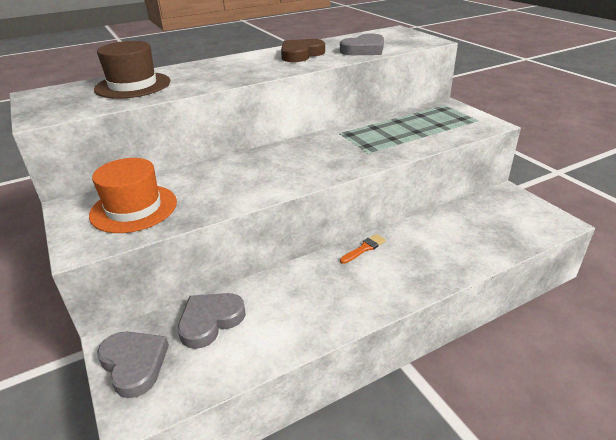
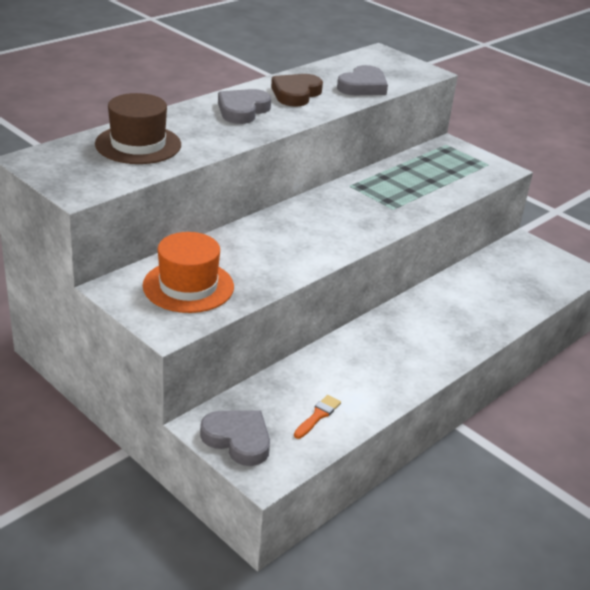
camera: 20 degrees left, 0 degrees up
(210, 321) = (287, 395): grey heart -> grey heart (242, 110)
(364, 248) = (403, 312): orange brush -> orange brush (318, 416)

